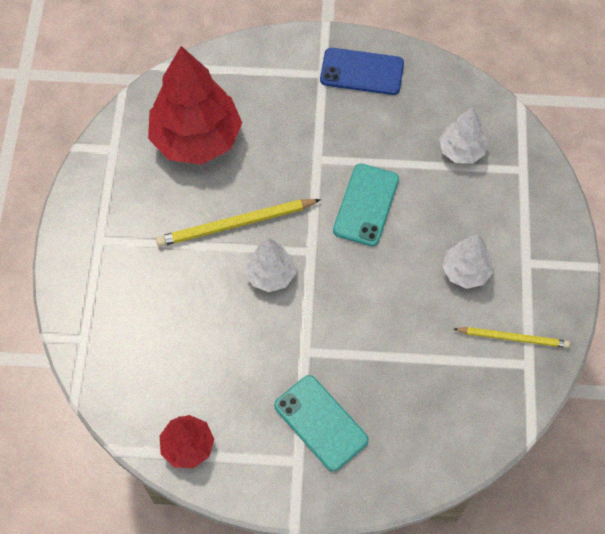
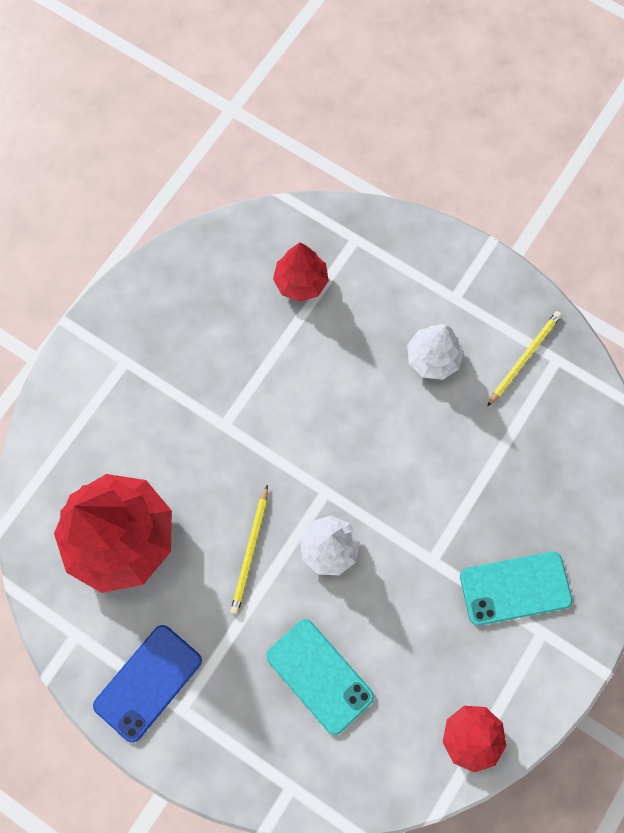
camera: 60 degrees left, 10 degrees up
(235, 224) = (250, 551): yellow pencil -> yellow pencil, size x0.65
(362, 72) = (149, 321): blue phone -> blue phone (148, 682)
(366, 205) = (306, 408): turquoise phone -> turquoise phone (319, 676)
(461, 151) = (301, 282): white tree -> red tree

